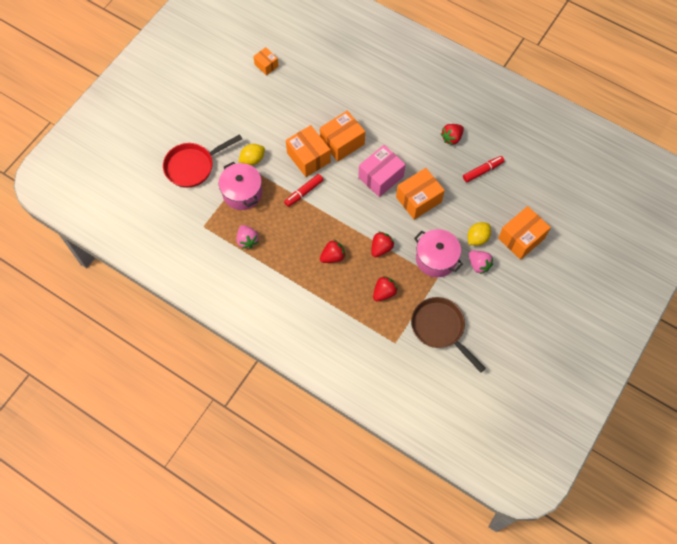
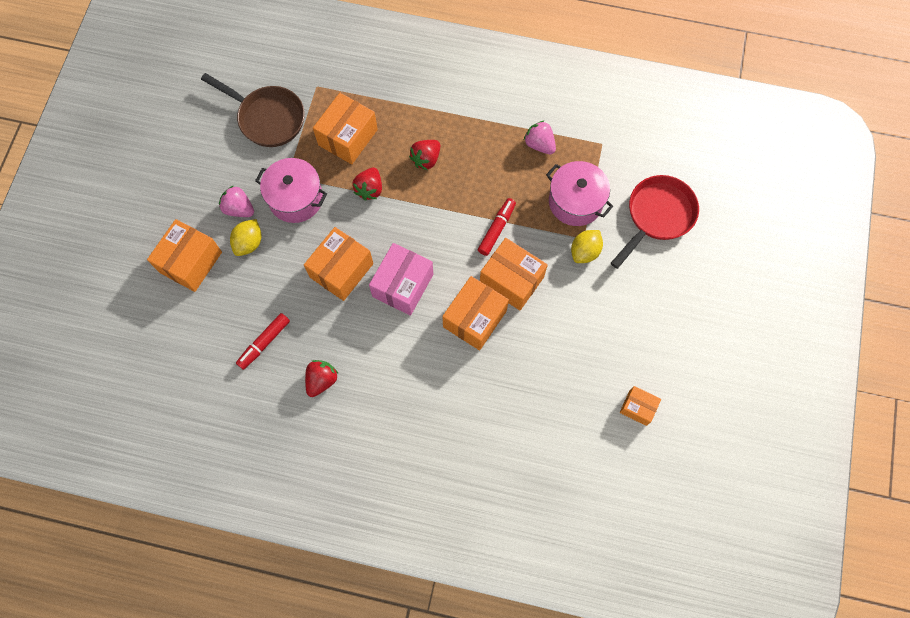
camera: 160 degrees right, 5 degrees up
(384, 292) = (348, 137): red strawberry -> orange box

